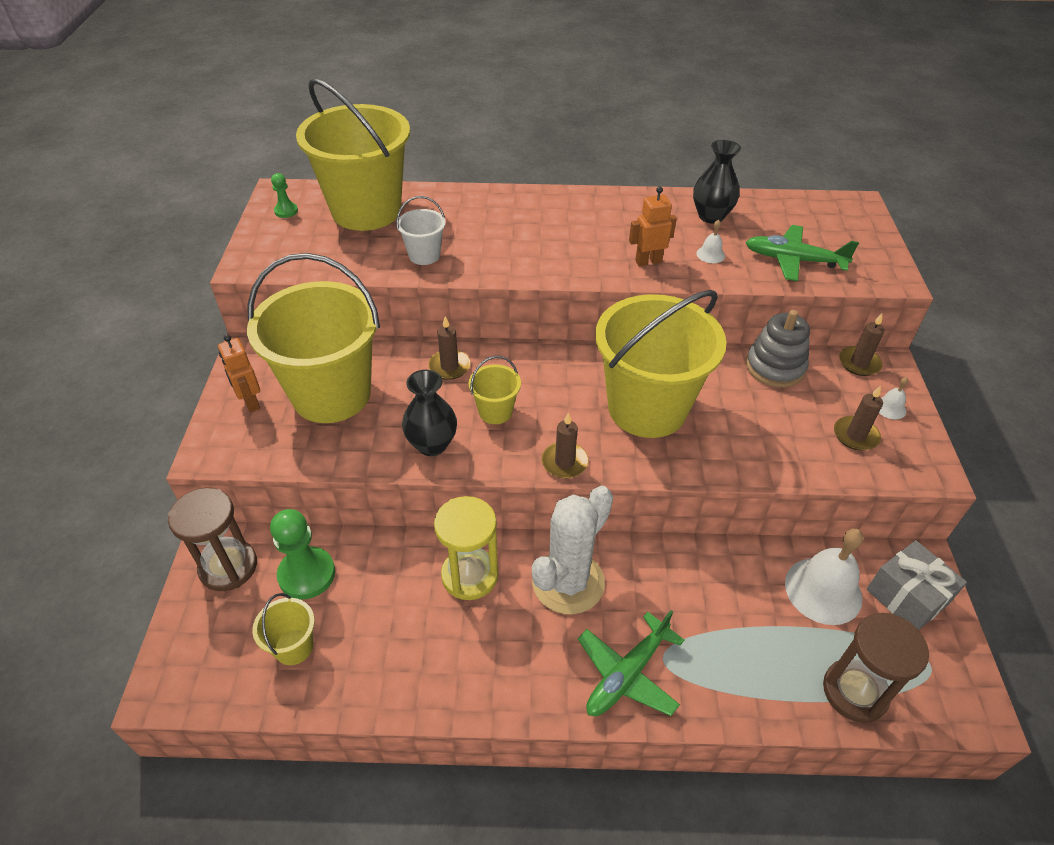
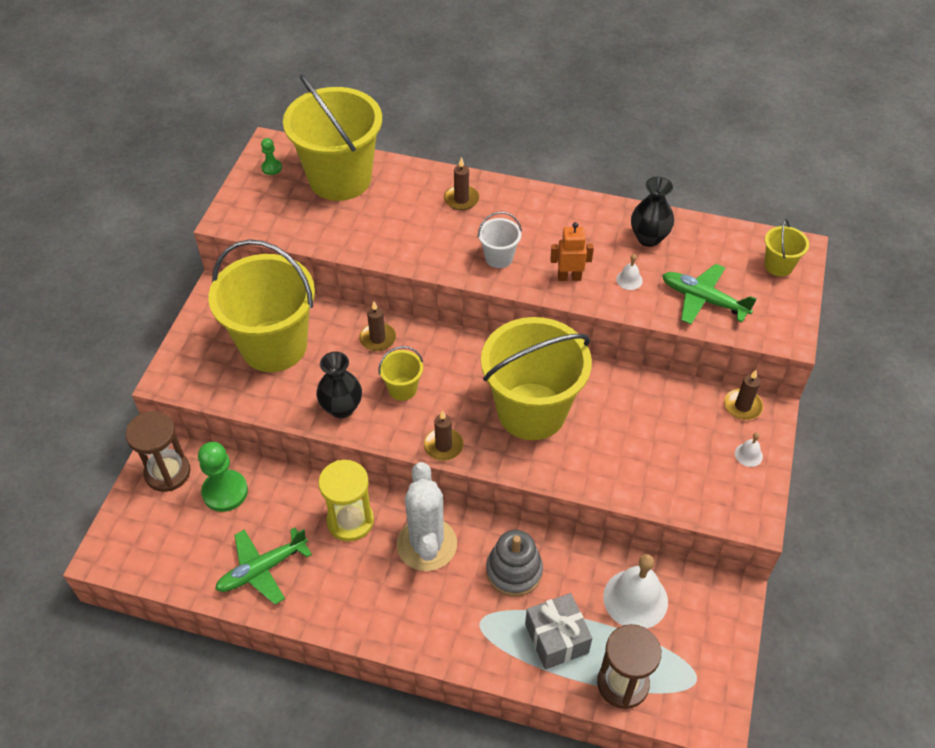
camera: 15 degrees right, 5 degrees up
(250, 402) = (208, 341): orange robot -> none
(294, 647) = (202, 547): yellow bucket -> yellow bucket (778, 266)
(424, 255) = (376, 236): white bucket -> white bucket (499, 258)
(568, 582) = (426, 544): white cactus -> white cactus turned 60 degrees counterclockwise
(627, 674) = (447, 626): green plane -> green plane (262, 569)
(775, 367) = (662, 395): grey stacking toy -> grey stacking toy (514, 571)
(855, 435) = (703, 474): brown candle -> brown candle (461, 199)
(907, 596) = (705, 620): grey gift -> grey gift (556, 638)

